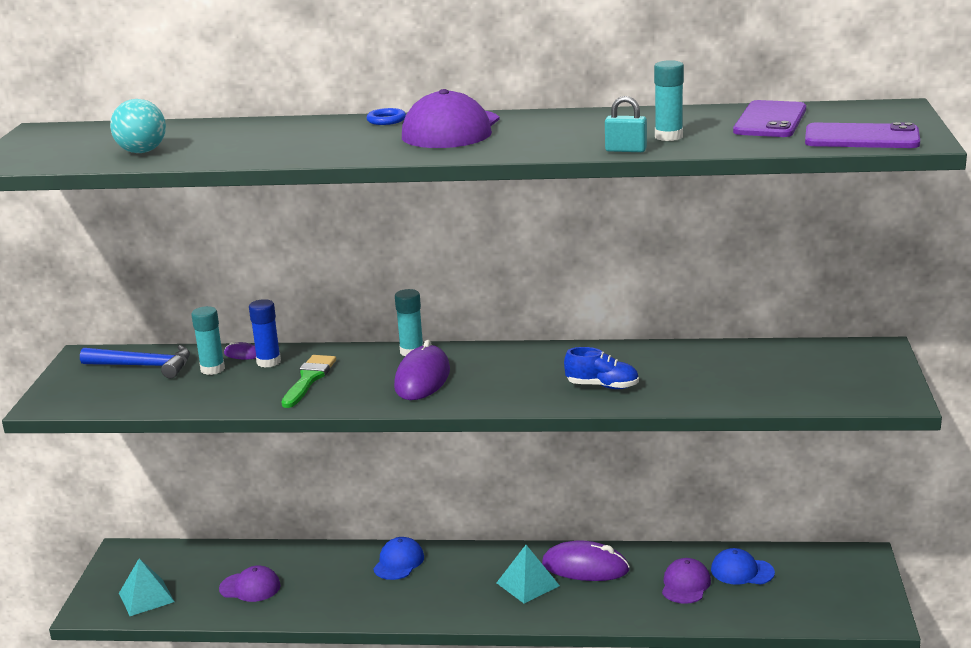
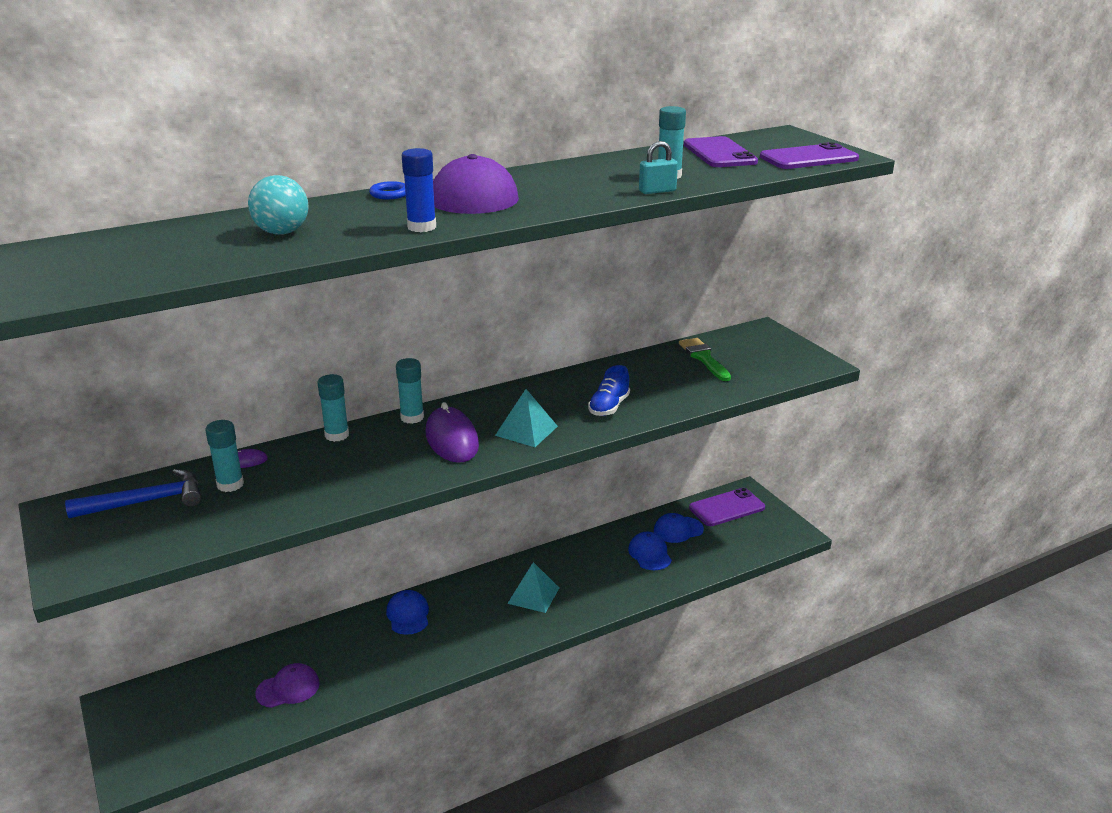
camera: 35 degrees left, 5 degrees up
(142, 152) = (171, 262): turquoise ball -> turquoise ball (282, 232)
(146, 597) = (186, 739): turquoise pyramid -> turquoise pyramid (526, 430)
(268, 362) = (282, 462): blue glue stick -> blue glue stick (421, 227)
(309, 379) = (344, 468): green brush -> green brush (703, 358)
(334, 351) = (337, 435): none -> turquoise glue stick
(585, 567) = (564, 565): purple mouse -> none
(602, 386) = (609, 407): blue shoe -> blue shoe turned 135 degrees clockwise
(685, 585) = (650, 554): purple cap -> blue cap
(823, 566) = (727, 508): none -> purple phone

